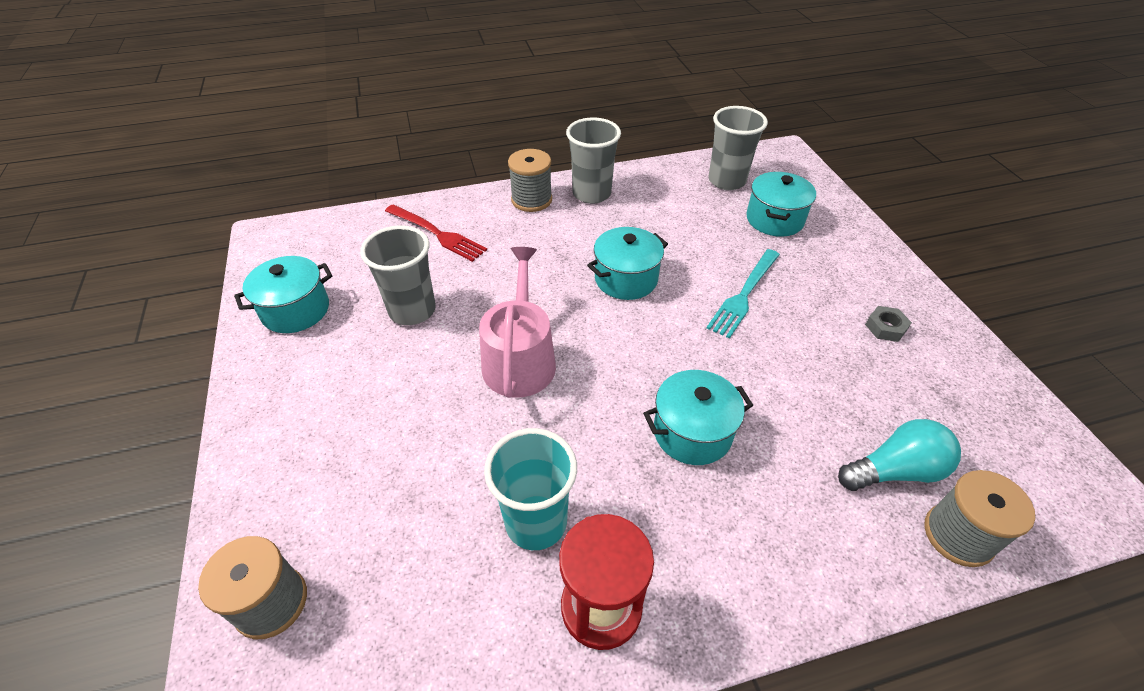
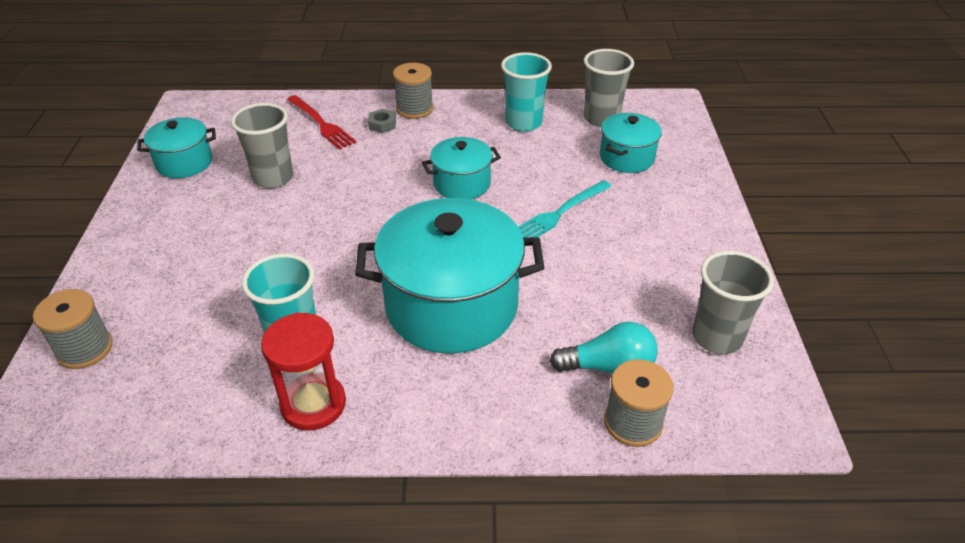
camera: 15 degrees right, 5 degrees down
(519, 359) = (340, 228): pink watering can -> none
(591, 194) = (470, 111): grey cup -> grey cup (717, 337)
(653, 198) = (523, 123): none -> turquoise cup
(692, 432) = (451, 306): turquoise pot -> turquoise pot, size x1.94
(885, 327) = (674, 261): grey nut -> grey nut (382, 124)

